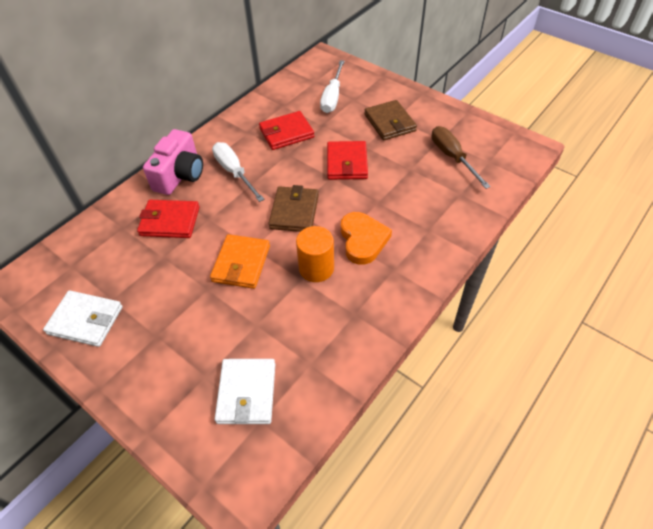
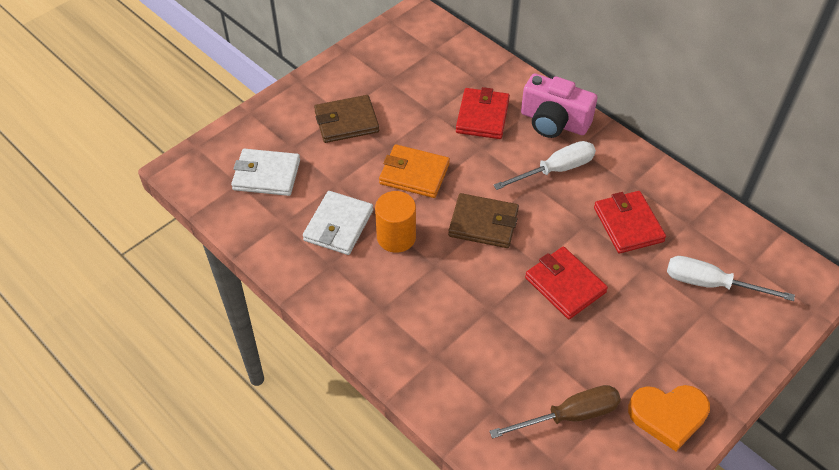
camera: 95 degrees right, 0 degrees up
(85, 320) = (369, 66): white wallet -> white wallet (338, 225)
(347, 163) = (565, 285): red wallet -> red wallet turned 45 degrees clockwise
(363, 240) = (429, 285): orange heart -> orange heart (668, 416)
(390, 123) = (650, 349): brown wallet -> brown wallet (346, 122)

